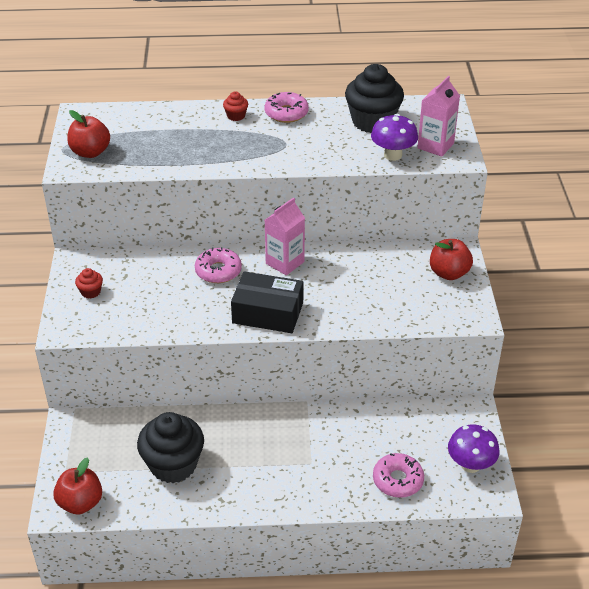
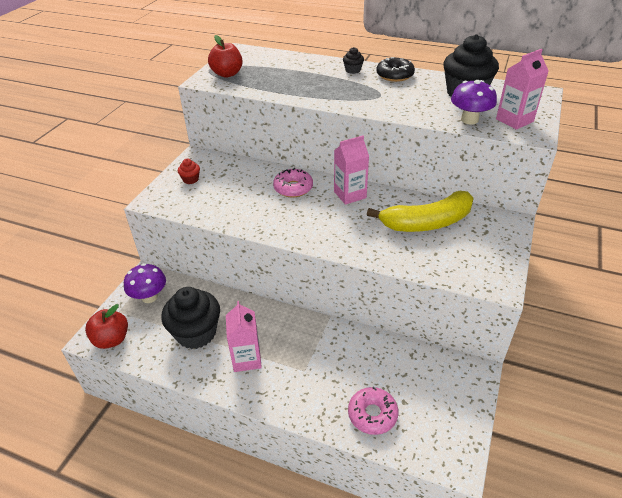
camera: 25 degrees right, 0 degrees up
(236, 116) = (353, 70): red cupcake -> black cupcake
(245, 472) = (247, 359): none -> pink carton
(268, 313) = (312, 229): black box -> none
(286, 113) = (395, 75): pink donut -> black donut
(379, 273) = (427, 222): none -> yellow banana
(449, 273) = (491, 239): red apple -> none
(470, 464) = (450, 425): purple mushroom -> purple mushroom (149, 297)

